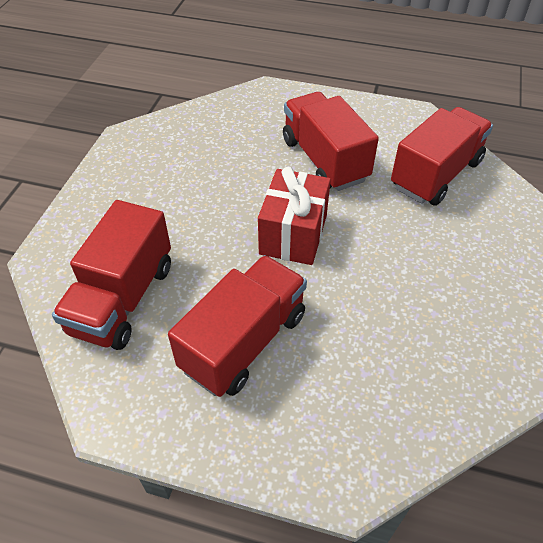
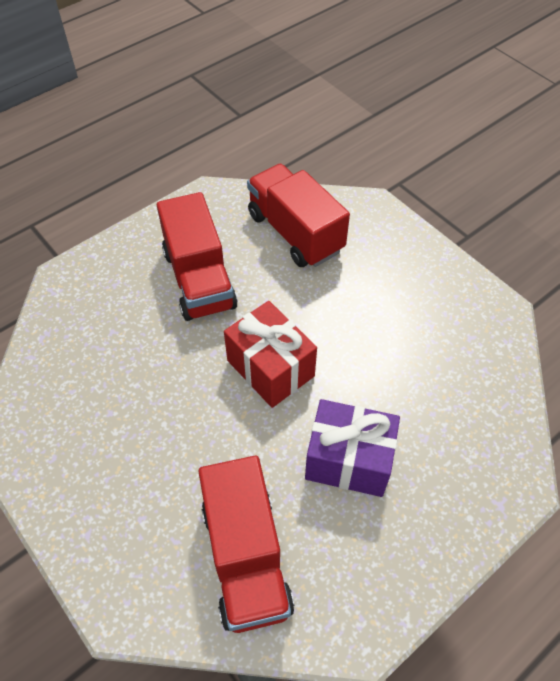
camera: 125 degrees right, 5 degrees up
(324, 160) = (348, 460): red truck -> purple gift

